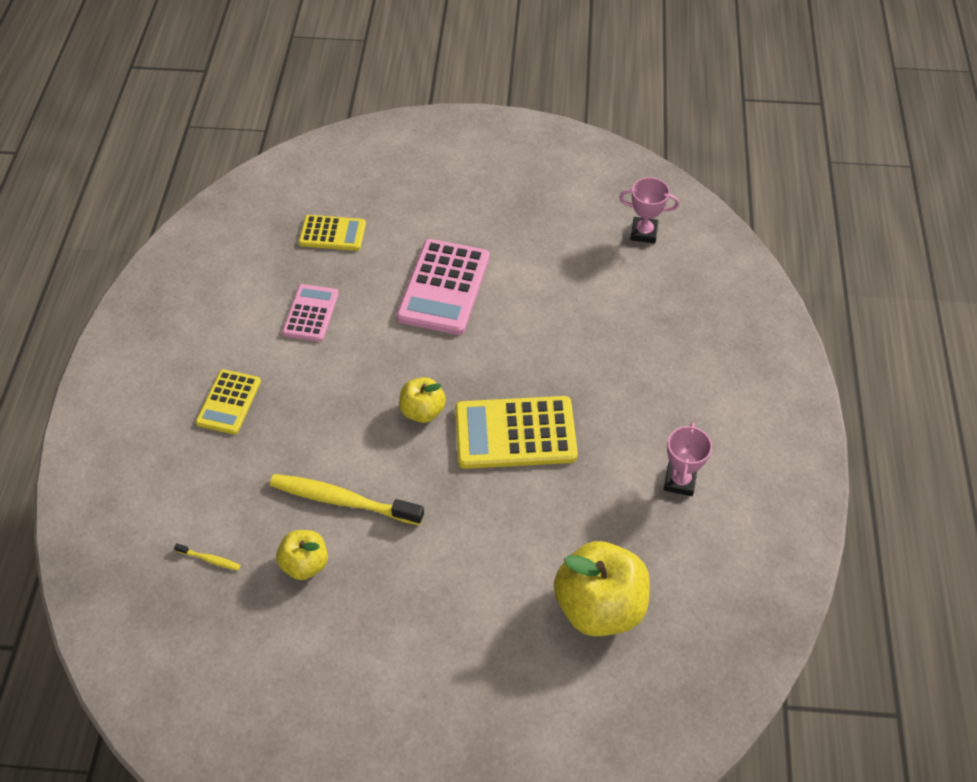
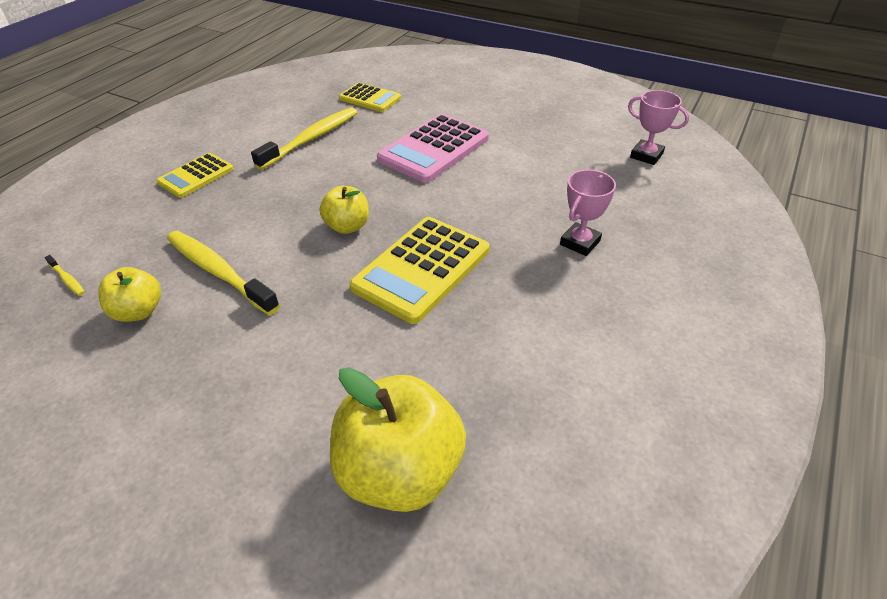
camera: 25 degrees right, 10 degrees down
(311, 313) = (311, 139): pink calculator -> yellow toothbrush
(515, 433) = (421, 269): yellow calculator -> yellow calculator turned 75 degrees counterclockwise
(680, 481) = (577, 369): pink trophy -> pink trophy (580, 242)

